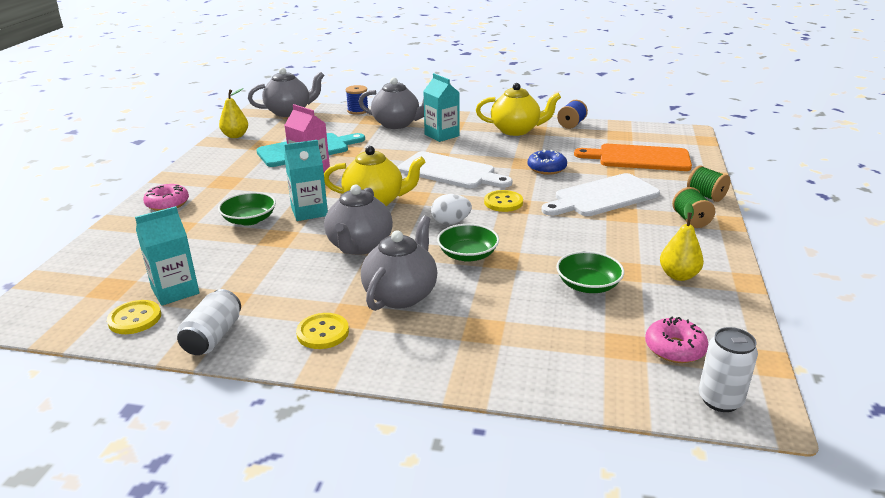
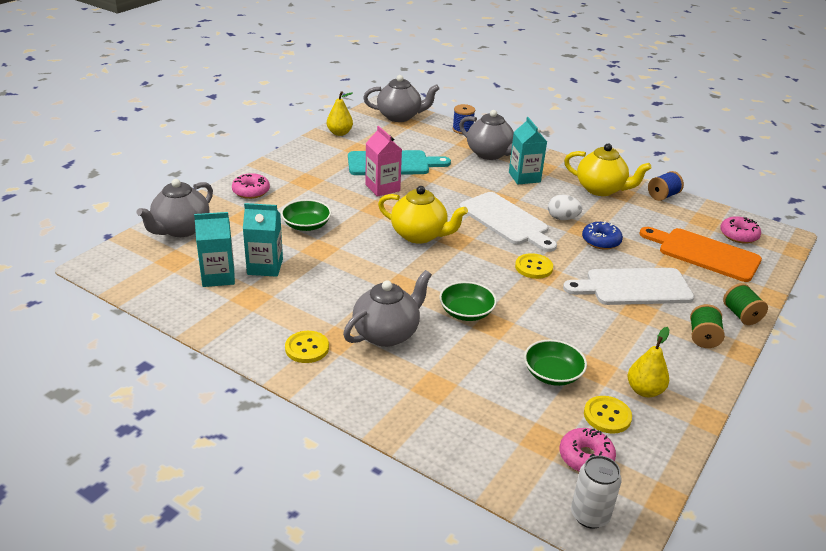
camera: 20 degrees right, 5 degrees up
(135, 319) = (179, 292): yellow button -> yellow button (607, 416)
(213, 337) = (225, 326): white can -> none
(309, 211) = (358, 230): turquoise carton -> turquoise carton (265, 267)
(359, 246) = (380, 277): grey teapot -> grey teapot (181, 229)
(451, 222) = (472, 275): white egg -> white egg (562, 218)
(654, 139) = (738, 235): none -> pink donut

